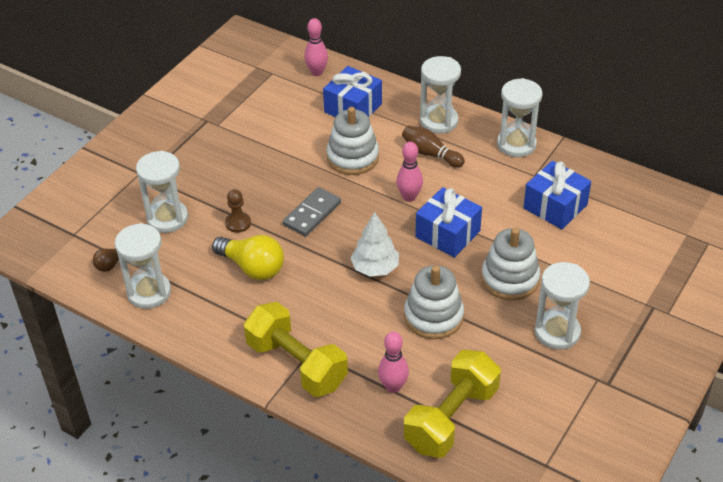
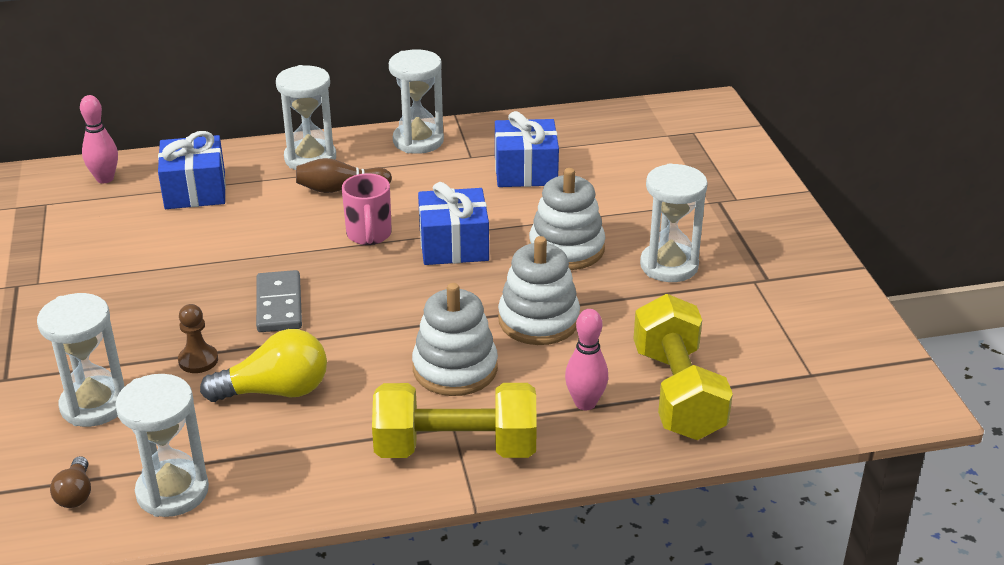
camera: 45 degrees left, 10 degrees down
(352, 157) = (256, 232): white stacking toy -> white stacking toy (455, 369)
(375, 268) = (419, 314): white tree -> none
(409, 197) = (369, 235): pink bowling pin -> pink mug

